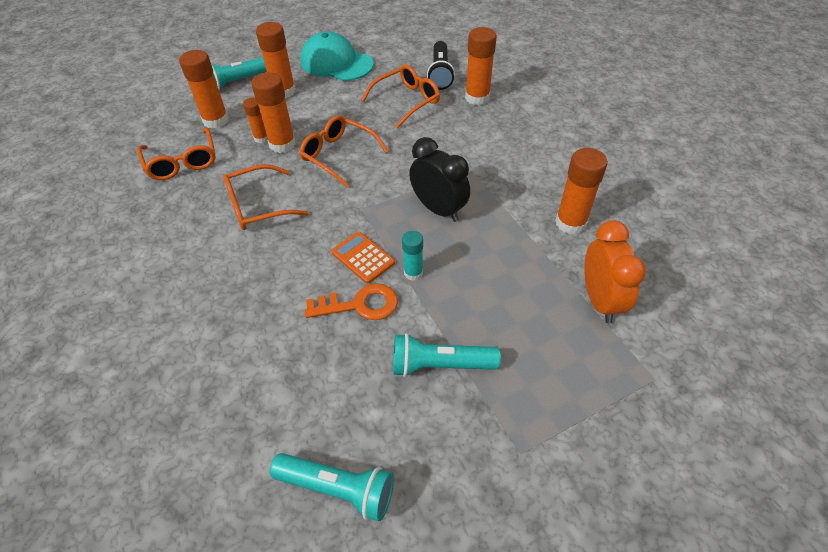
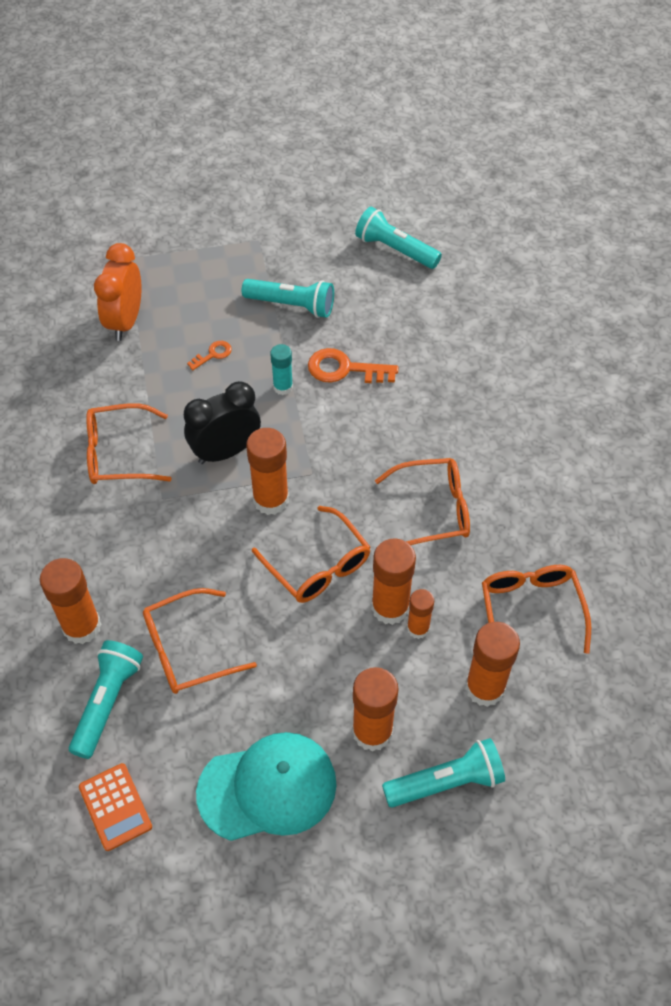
camera: 165 degrees left, 5 degrees up
(336, 63) = (267, 788): turquoise cap -> turquoise cap turned 60 degrees counterclockwise
(363, 257) = (327, 415): orange calculator -> orange calculator (115, 807)
(438, 209) = (226, 451): black clock -> black clock turned 90 degrees clockwise
(440, 74) = (107, 702): black flashlight -> turquoise flashlight
(494, 288) = (213, 354): none -> orange key
(522, 189) = (119, 454): none -> orange glasses
(570, 223) = (96, 400): orange glue stick -> orange glue stick (271, 500)

